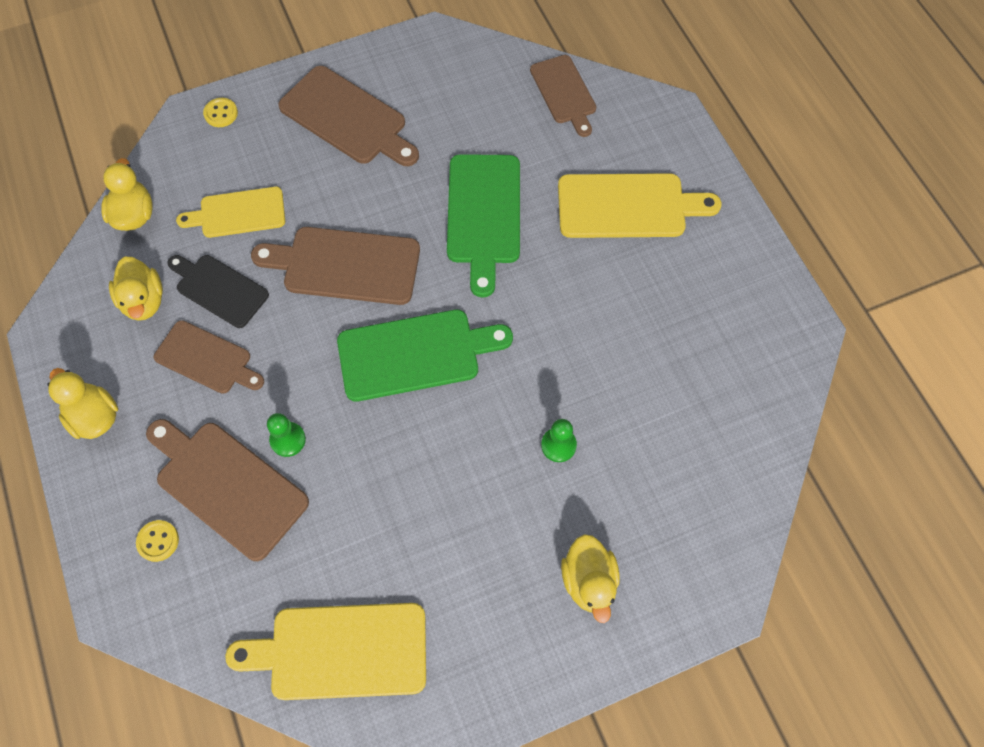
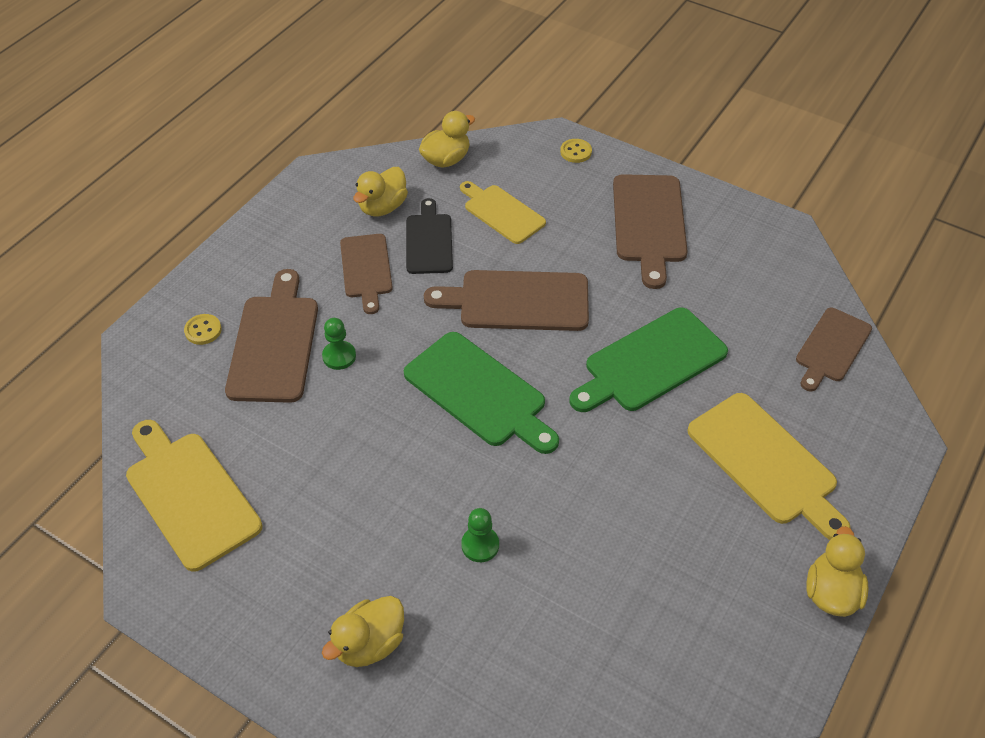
camera: 55 degrees right, 15 degrees down
(95, 417) = (272, 238): yellow duck -> yellow duck (831, 592)
(345, 265) = (517, 301): brown cutting board -> brown cutting board turned 60 degrees counterclockwise

